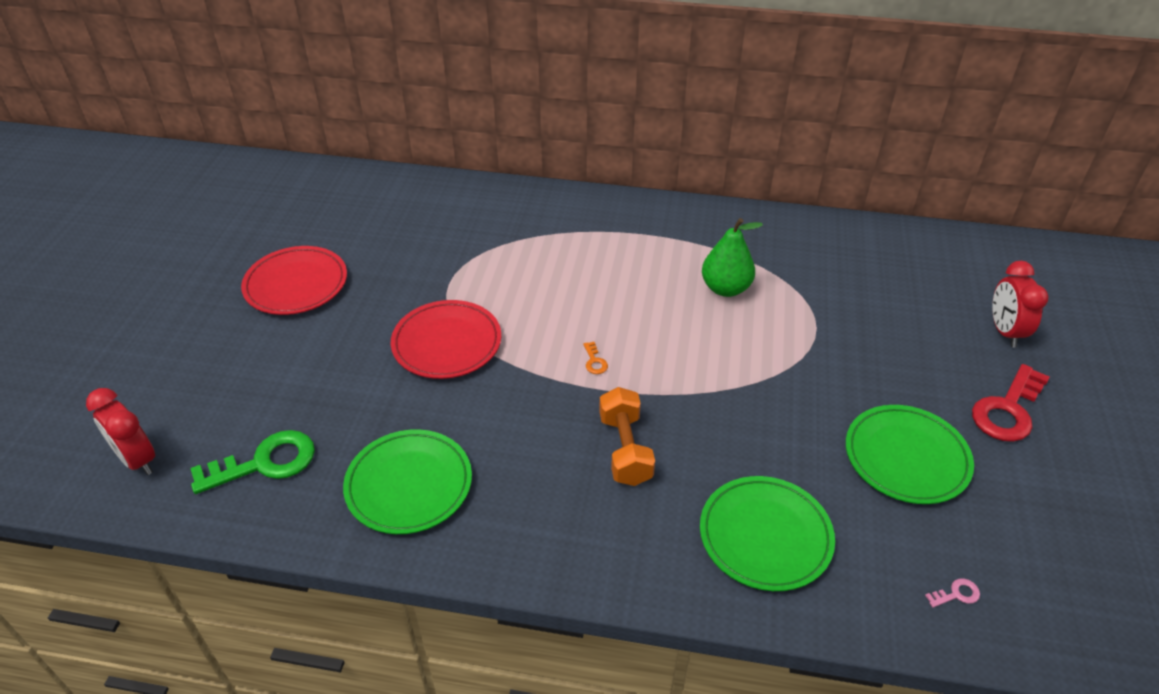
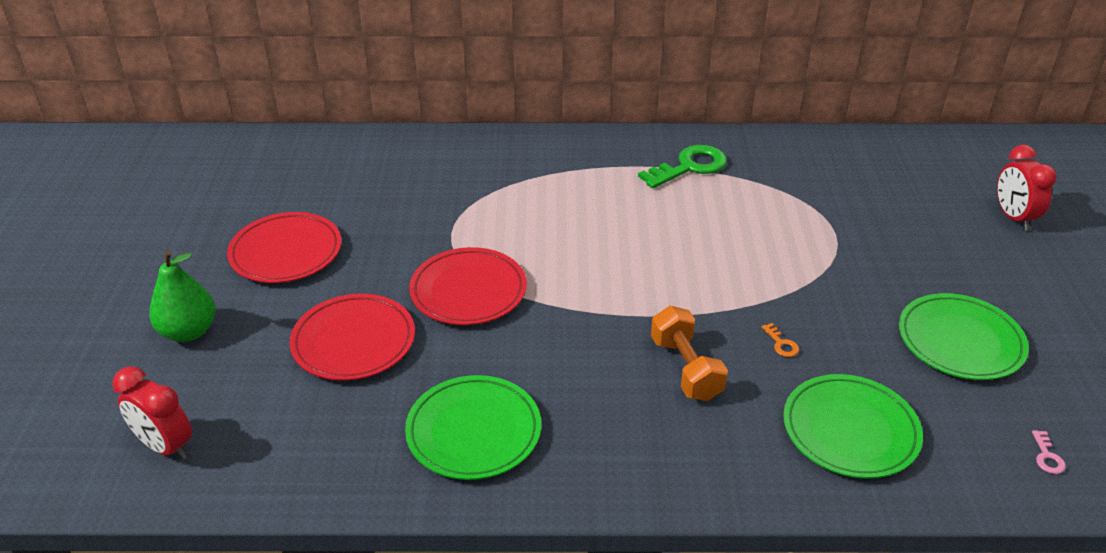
camera: 10 degrees left, 5 degrees down
(265, 463) = (310, 431): green key -> green key (689, 167)
(329, 380) = (353, 341): none -> red plate
(594, 361) = (627, 290): orange key -> orange key (781, 344)
(725, 288) = (735, 208): green pear -> green pear (189, 331)
(956, 594) = (1047, 457): pink key -> pink key turned 120 degrees clockwise
(1007, 410) = (1039, 287): red key -> none

